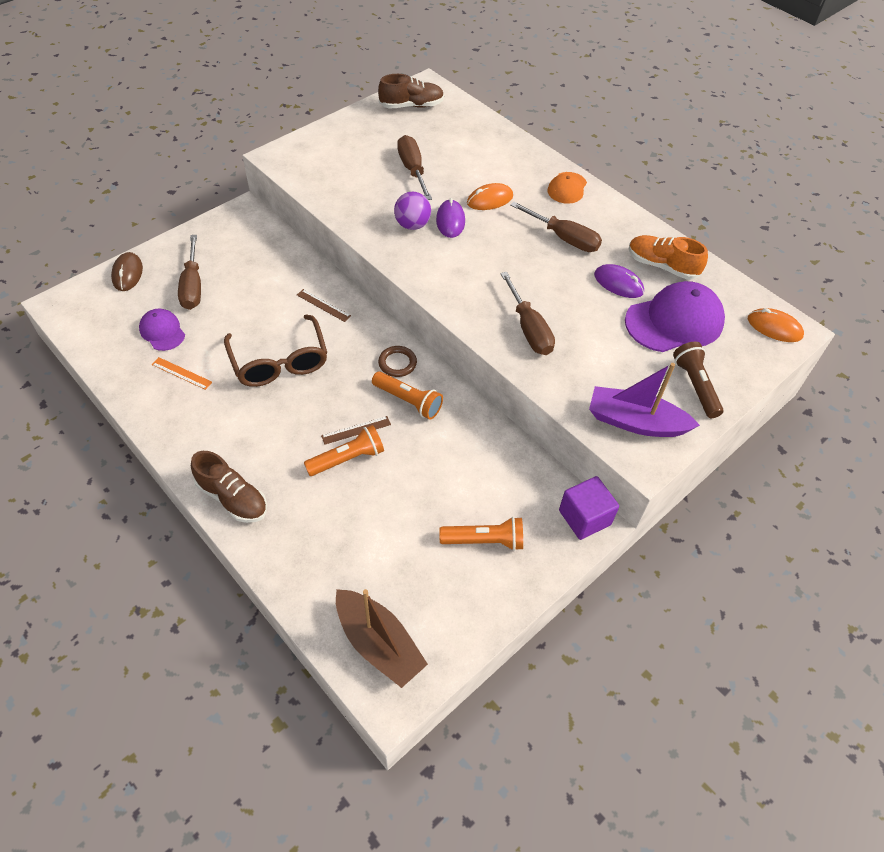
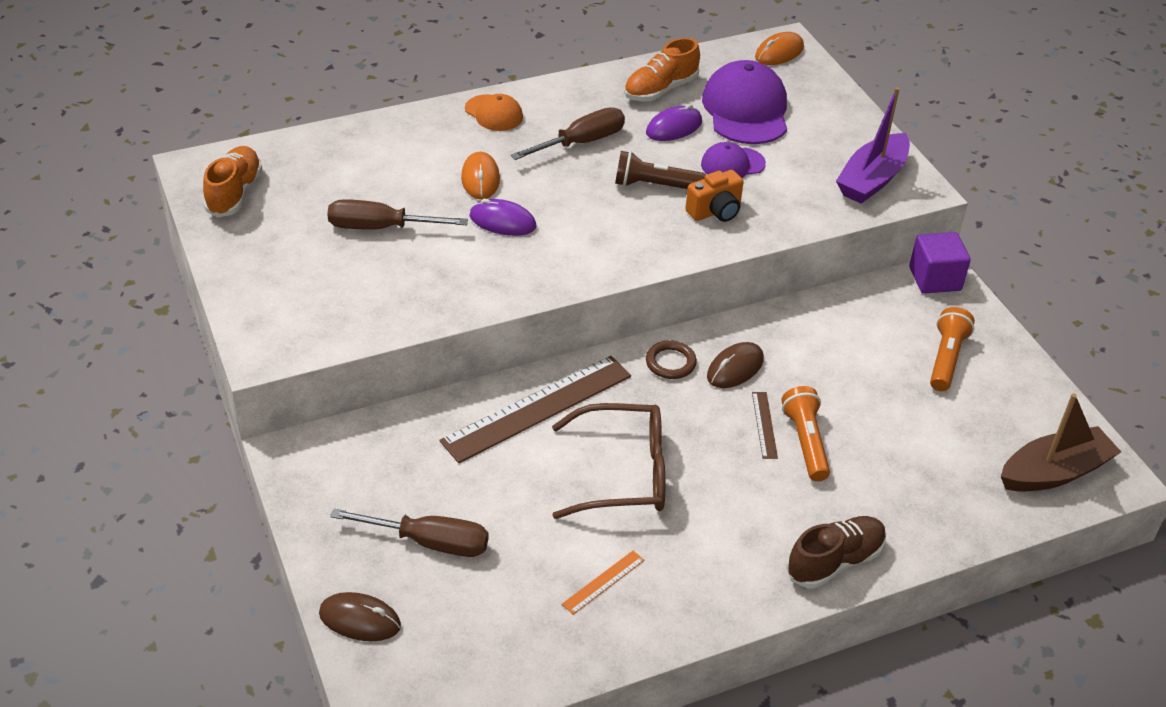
camera: 70 degrees left, 10 degrees down
(162, 331) = (510, 593): purple cap -> purple cap (732, 164)
(323, 305) = (537, 408): brown ruler -> brown ruler, size x2.34
(408, 401) = (735, 368): orange flashlight -> brown mouse
(411, 106) = (235, 193): brown shoe -> orange shoe
(412, 225) = (493, 256): purple ball -> none
(528, 328) = (715, 211): brown screwdriver -> orange camera
(695, 386) = (837, 127): brown flashlight -> brown flashlight (654, 185)

